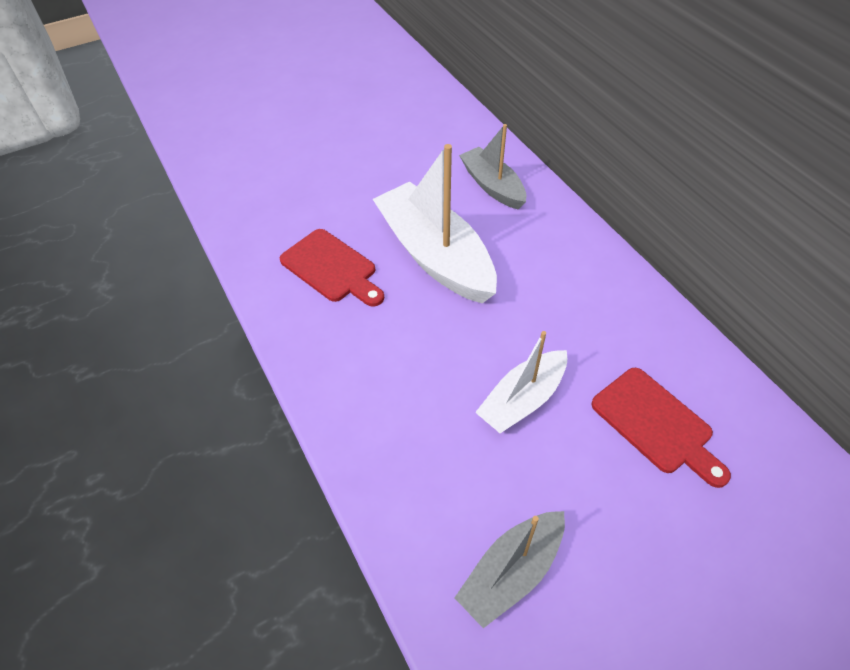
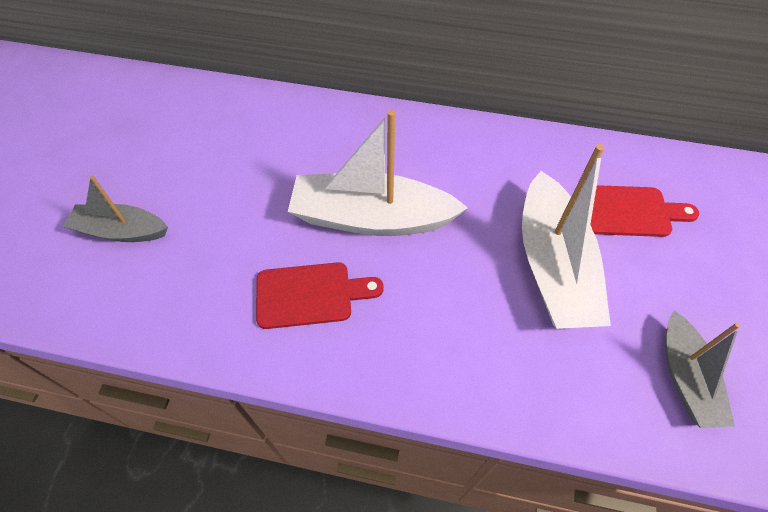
camera: 50 degrees left, 5 degrees up
(492, 186) = (341, 134): grey boat -> grey boat (121, 231)
(522, 400) = (553, 266): white boat -> white boat, size x1.70

